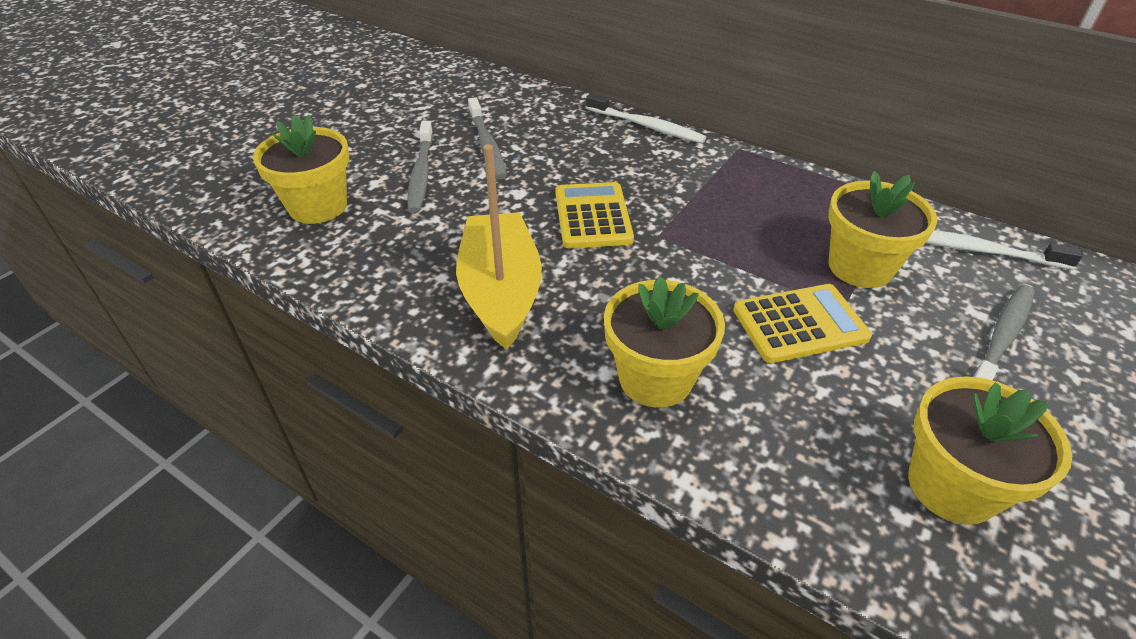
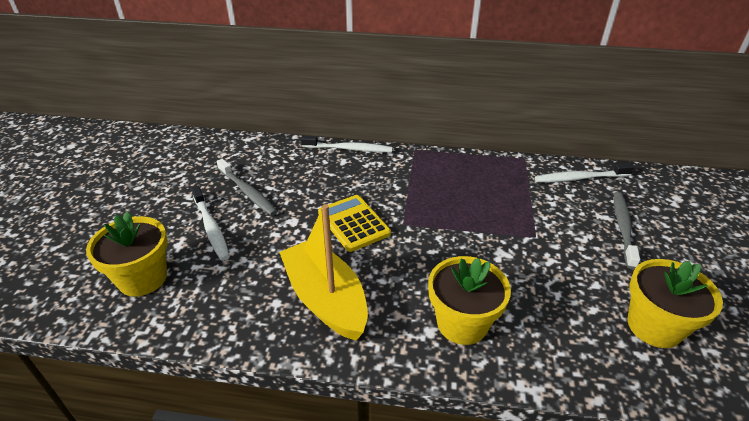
camera: 25 degrees left, 5 degrees down
(421, 173) = (211, 227): grey toothbrush -> white toothbrush
(800, 324) = (520, 256): yellow calculator -> none
(860, 267) = (529, 207): yellow flower pot -> none

